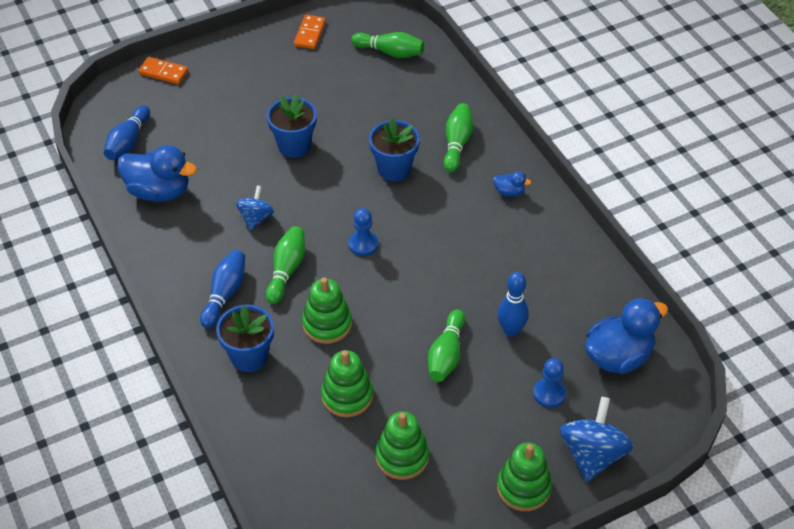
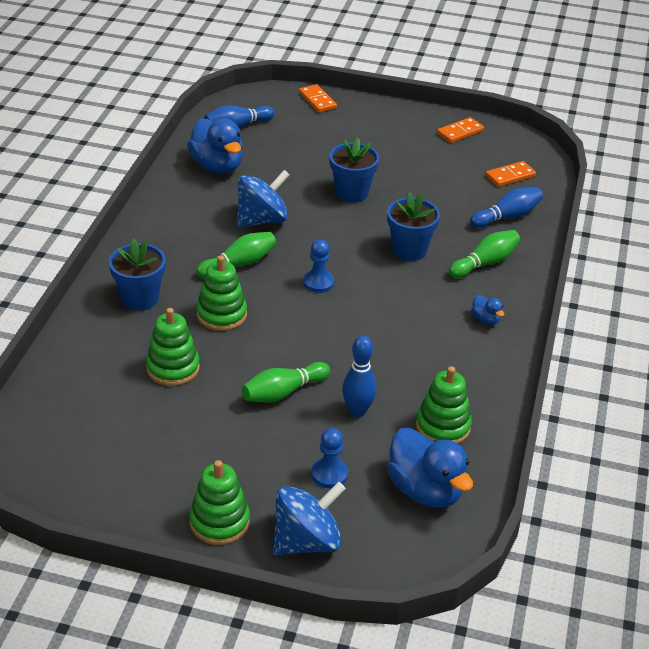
camera: 40 degrees right, 10 degrees down
(225, 294) = (176, 251): blue bowling pin -> blue bowling pin (507, 217)
(256, 218) = (262, 220): blue spinning top -> blue spinning top, size x1.65
(390, 52) = (510, 176): green bowling pin -> orange domino
(402, 457) = (157, 434): green stacking toy -> green stacking toy (443, 426)
(618, 356) = (425, 490): blue duck -> blue duck turned 45 degrees clockwise

